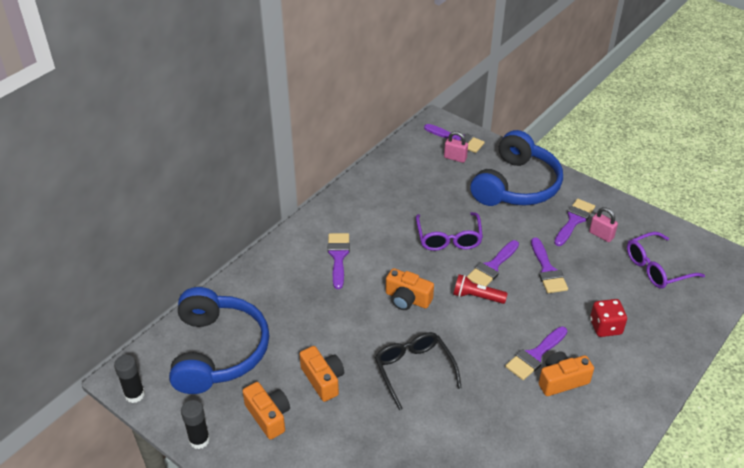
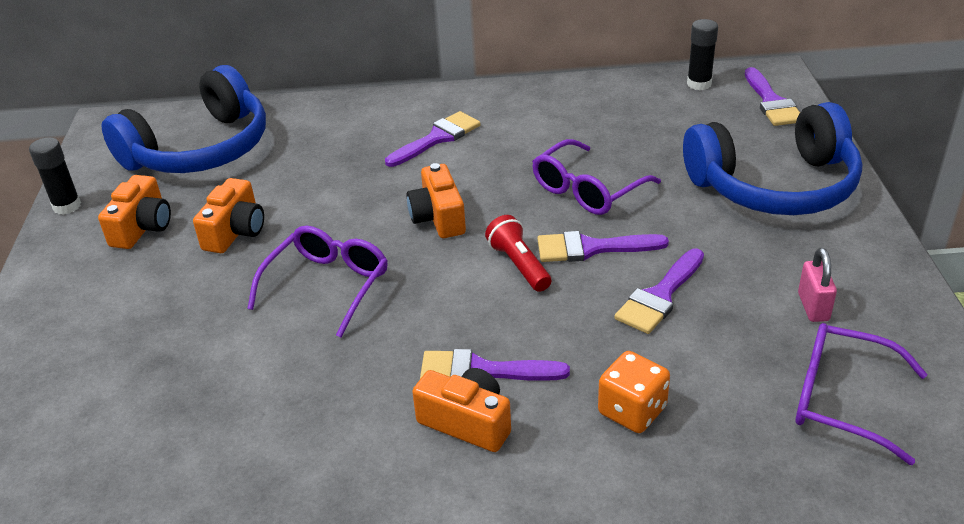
camera: 50 degrees right, 5 degrees down
(134, 394) = (90, 140): black glue stick -> black glue stick (699, 84)
(414, 370) = (328, 285): black glasses -> purple glasses
(455, 158) = (736, 118): pink padlock -> none
(574, 220) = (798, 267): purple brush -> none
(605, 327) = (632, 411): red dice -> orange dice

